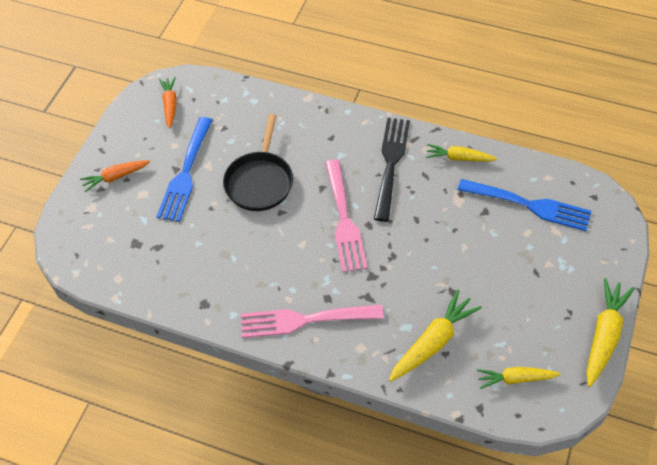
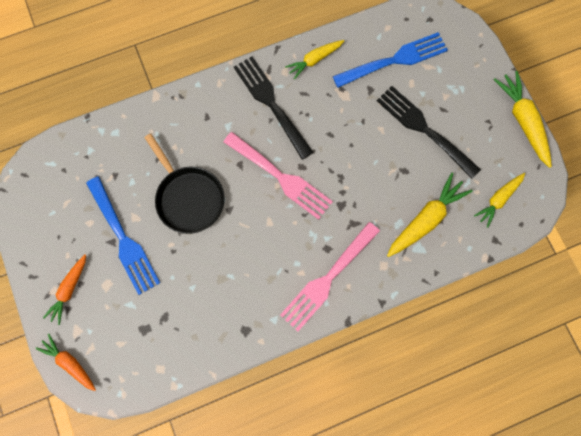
camera: 45 degrees left, 20 degrees up
(170, 105) = (49, 191): orange carrot -> orange carrot (70, 363)
(433, 342) = (425, 219): yellow carrot -> yellow carrot turned 45 degrees clockwise
(502, 275) = (424, 129): none -> black fork

